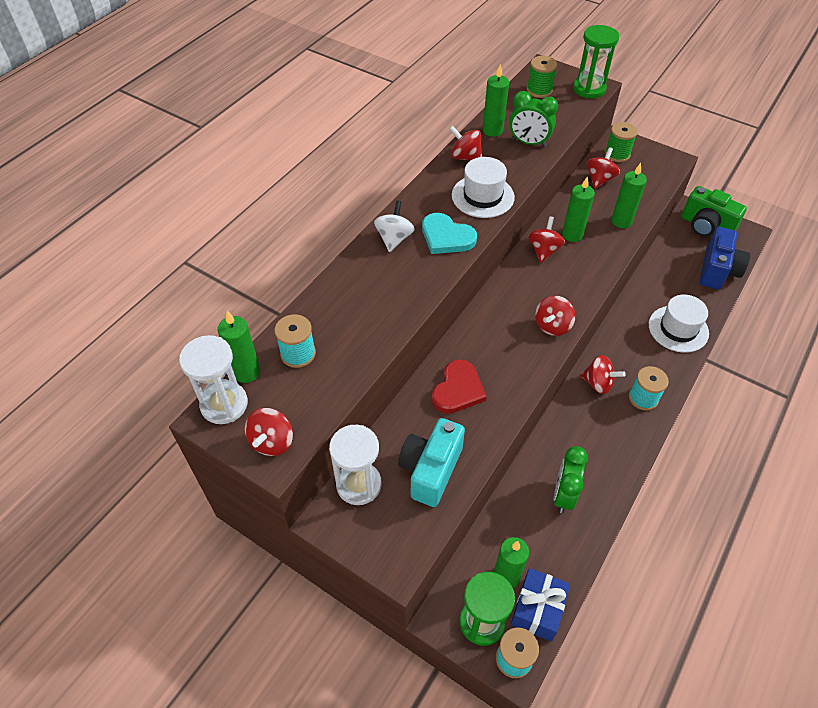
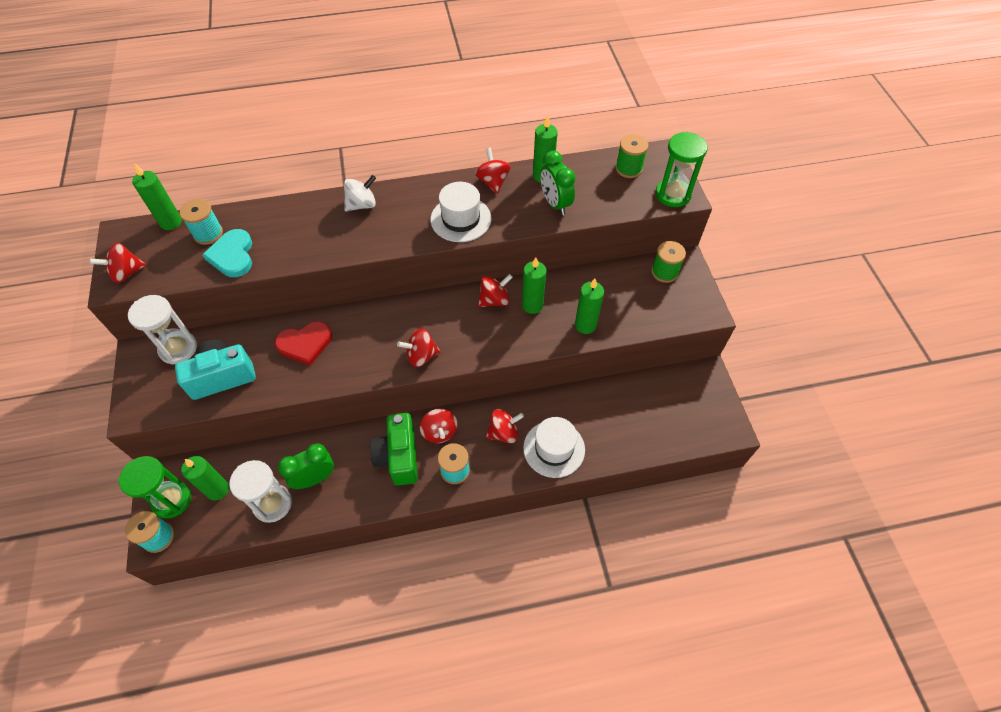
camera: 45 degrees right, 5 degrees up
(224, 404) = (136, 231): white hourglass -> white hourglass (272, 504)
(446, 237) = (394, 229): turquoise heart -> turquoise heart (232, 255)
(537, 609) = (206, 526): blue gift -> none
(599, 179) = (618, 281): red spinning top -> red spinning top (504, 433)
(706, 226) = (699, 394): green camera -> green camera (399, 457)
(717, 270) = (654, 435): blue camera -> none

